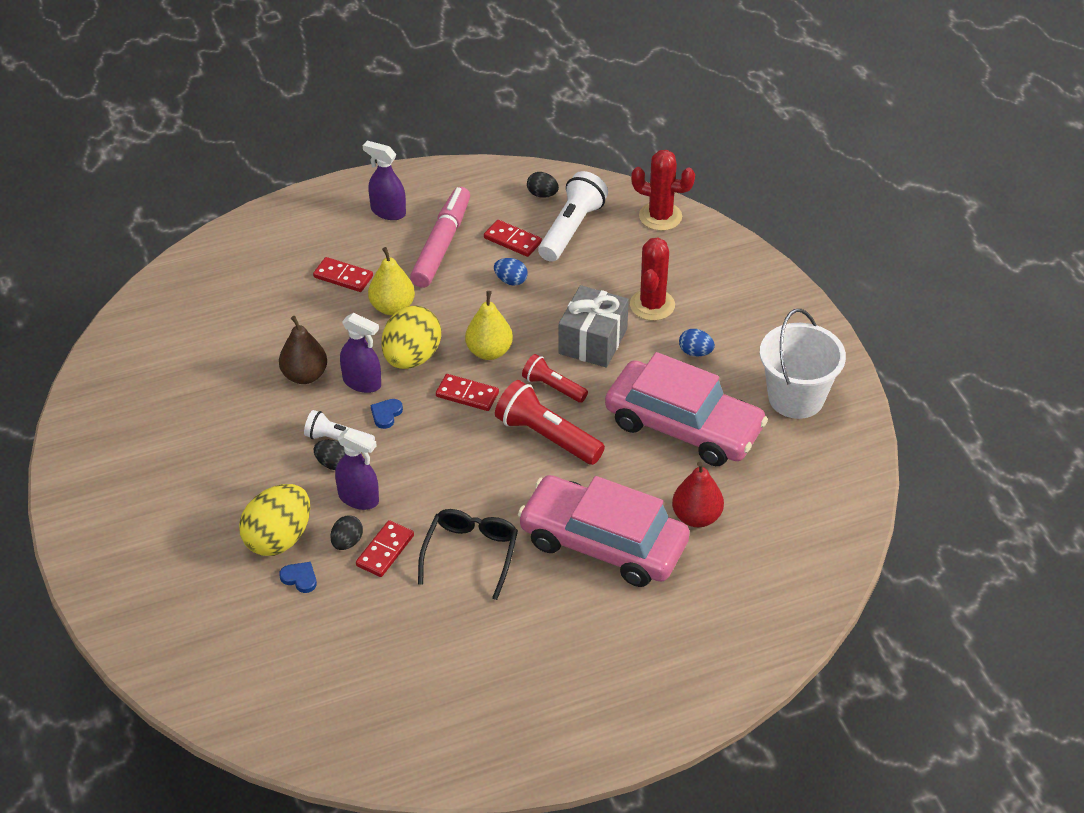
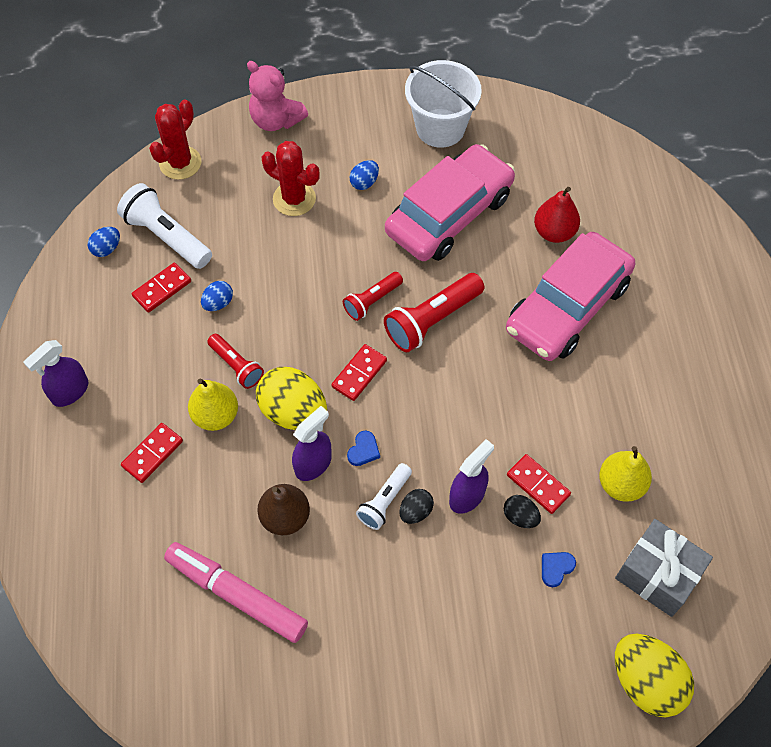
camera: 75 degrees left, 15 degrees up
(278, 538) = (501, 580): yellow egg -> yellow egg (646, 681)
(386, 414) = (363, 450): blue heart -> blue heart turned 105 degrees counterclockwise
(442, 245) = (142, 352): pink marker -> pink marker (237, 595)
(448, 309) = (236, 366): none -> red flashlight
(470, 554) = (558, 413): black glasses -> none
(489, 351) = (308, 343): yellow pear -> yellow pear (621, 484)
(542, 194) = (107, 249): black egg -> blue egg
(592, 341) = (324, 256): grey gift -> grey gift (657, 575)
(745, 270) = (276, 120): none -> pink teddy bear

